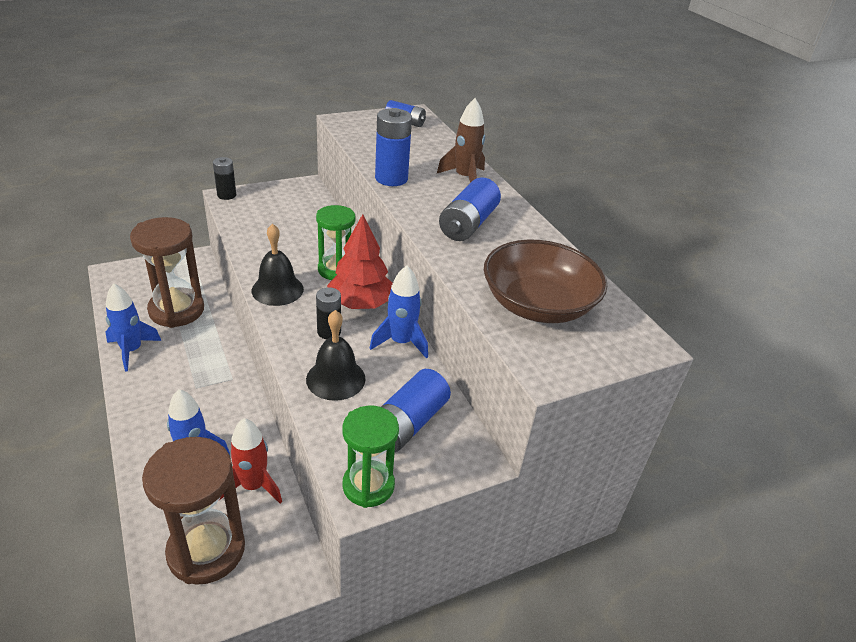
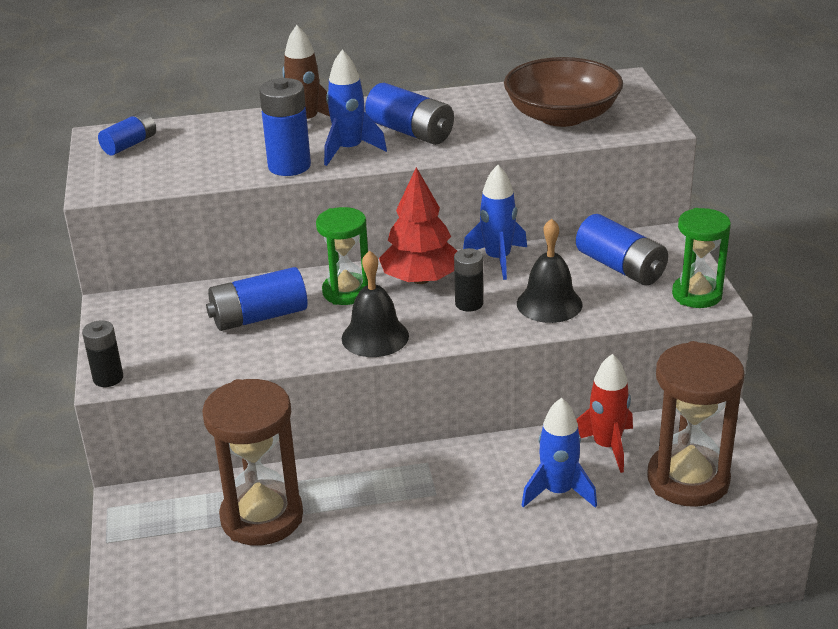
camera: 70 degrees left, 5 degrees down
(132, 350) = (342, 558): blue rocket -> blue rocket (349, 150)
(298, 238) = (259, 317): none -> blue battery

